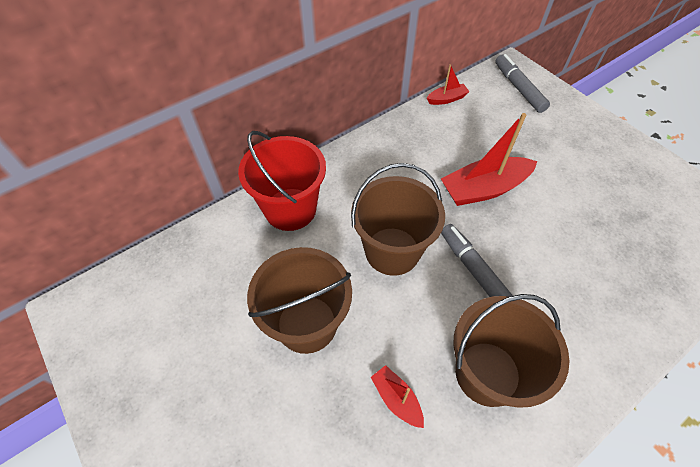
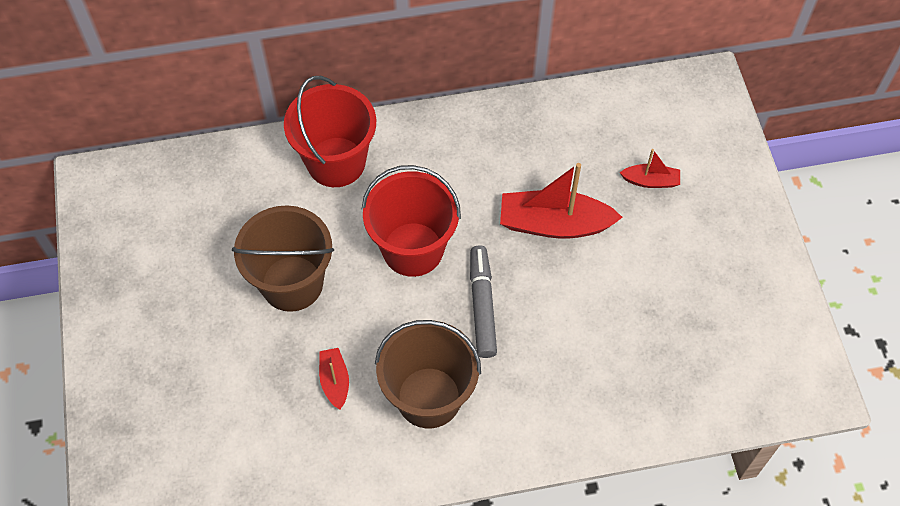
camera: 25 degrees right, 5 degrees up
(392, 251) = (413, 249): brown bucket -> red bucket
(447, 99) = (591, 96): red boat -> red boat (650, 181)
(518, 88) = (691, 115): grey marker -> none

